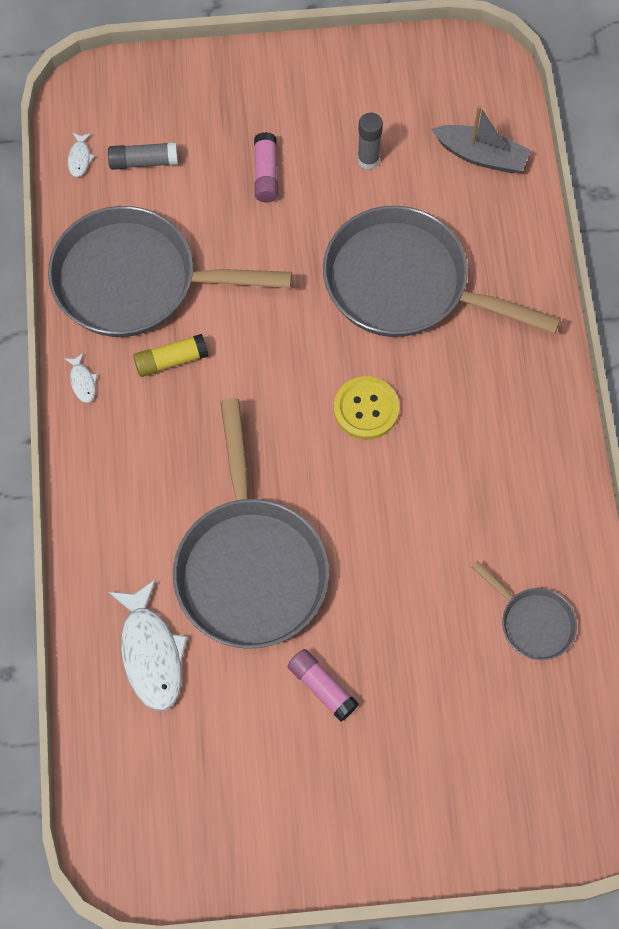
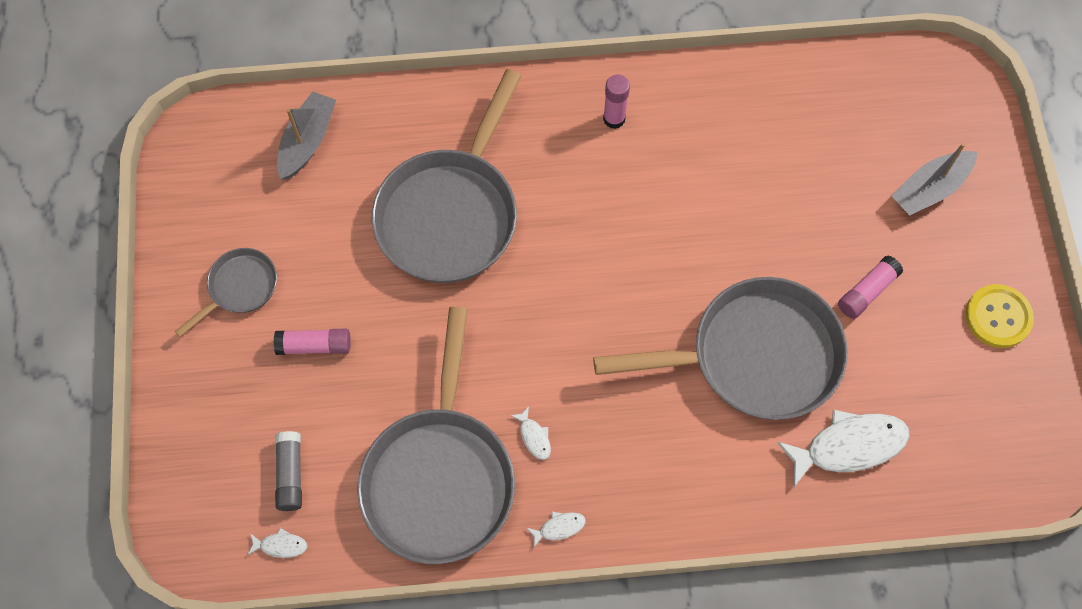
camera: 90 degrees left, 0 degrees up
(171, 360) = (534, 437): yellow glue stick -> white fish
(366, 409) = (586, 251): yellow button -> yellow button (998, 317)
(368, 160) = (304, 245): grey glue stick -> none
(448, 769) = (930, 189): none -> grey boat
(521, 438) = (614, 119): none -> pink glue stick
(533, 622) = (791, 117): grey pan -> grey pan (240, 288)

